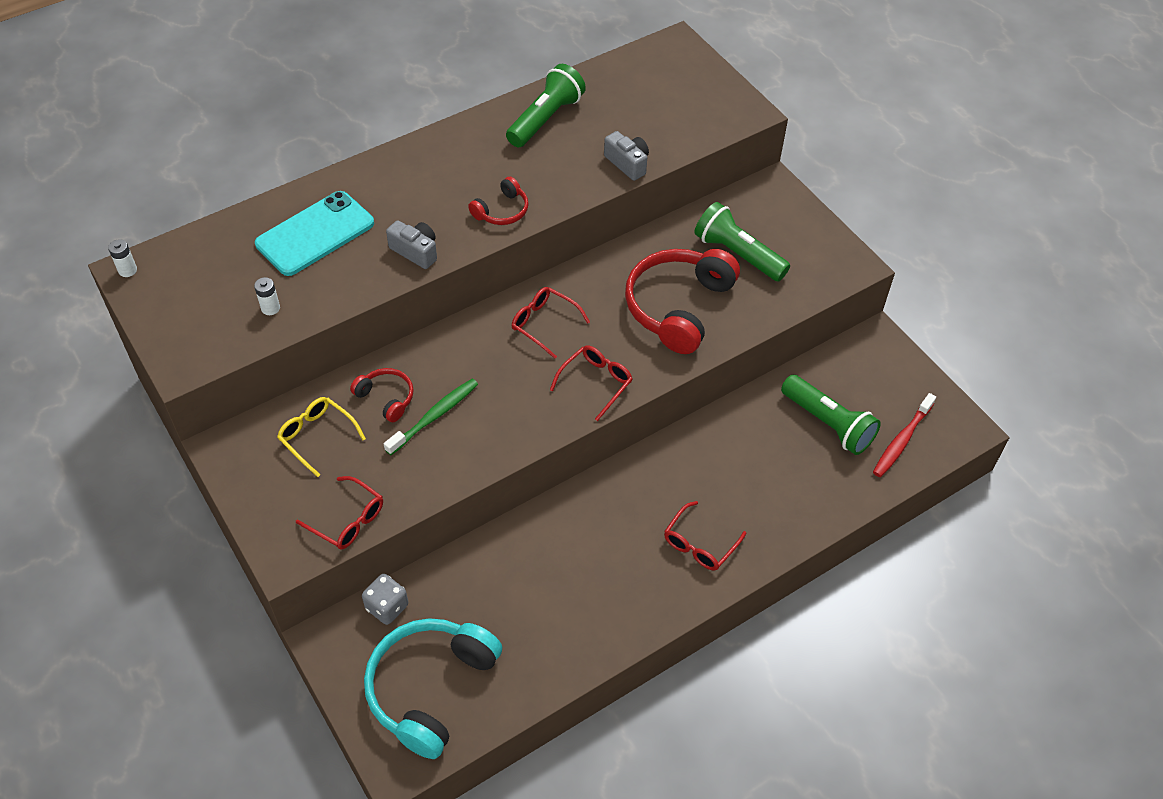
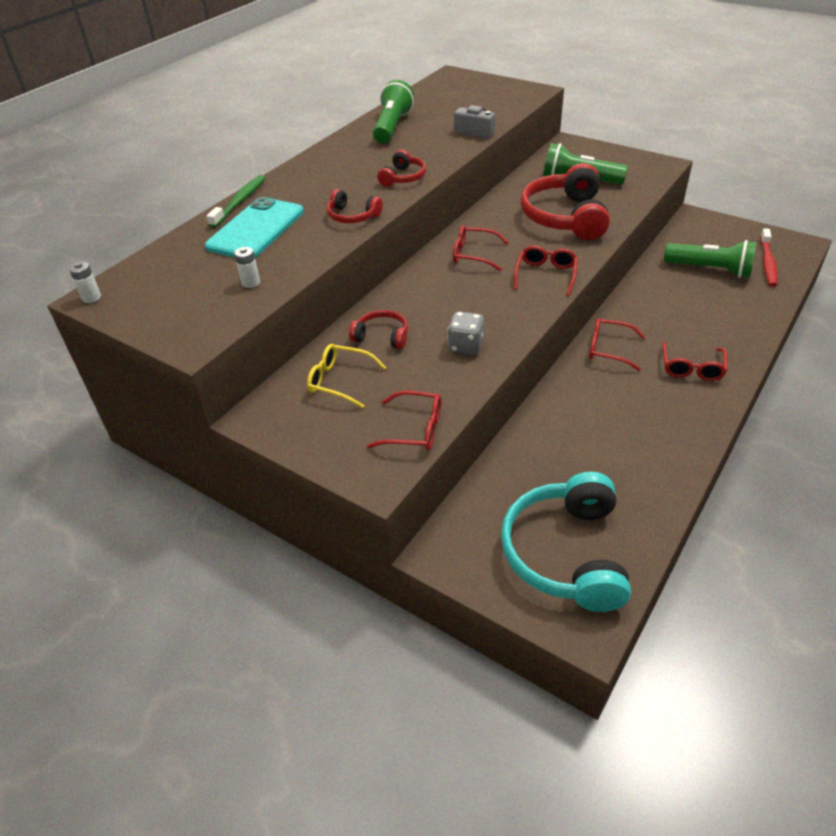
camera: 20 degrees left, 10 degrees down
(387, 607) = (476, 505): grey dice -> grey dice (466, 346)
(415, 251) = (352, 216): grey camera -> red headphones
(434, 416) = (433, 335): green toothbrush -> green toothbrush (240, 201)
(634, 485) = (608, 349): none -> red glasses

